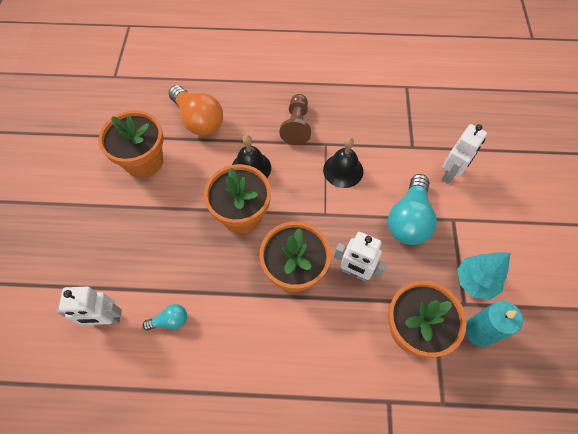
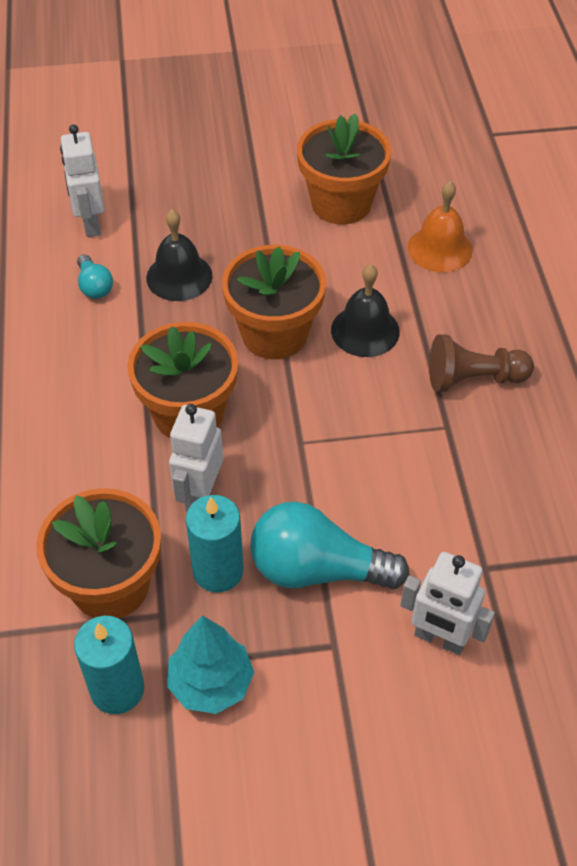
camera: 80 degrees right, 10 degrees down
(198, 120) = (440, 248): orange light bulb -> orange bell
(343, 170) = (397, 458): black bell -> black bell (179, 276)
(406, 269) = (218, 571): none -> turquoise candle

